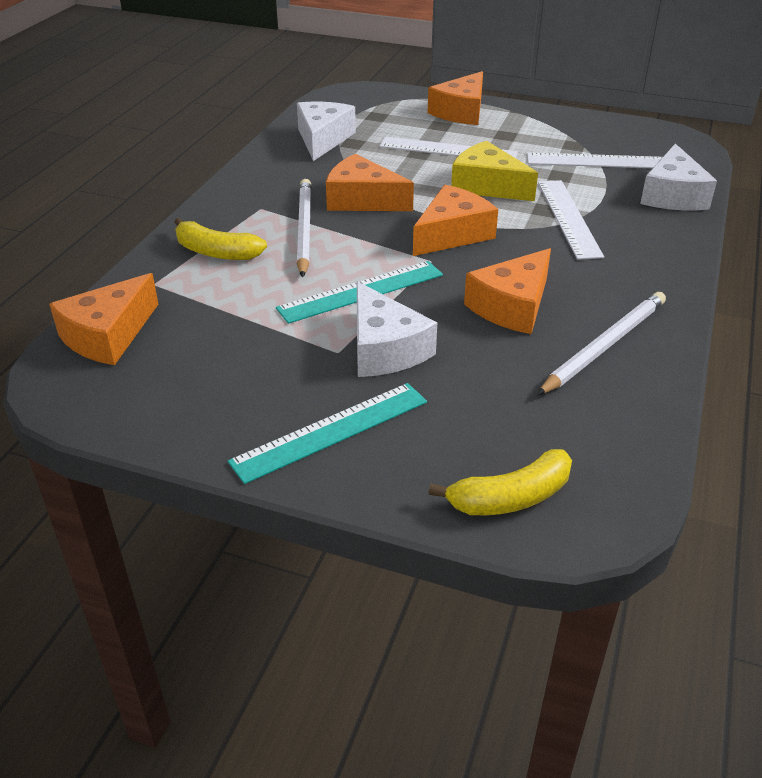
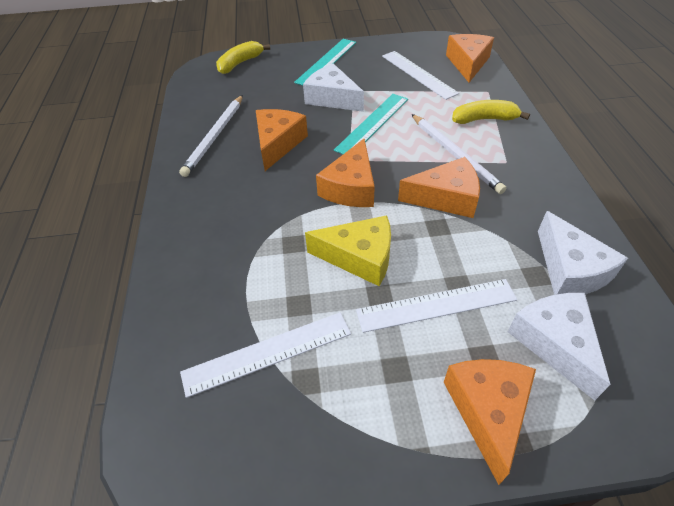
camera: 155 degrees right, 10 degrees up
(568, 218) = (269, 240): white ruler -> white ruler (418, 74)
(672, 195) = (176, 315): white cheese -> white cheese (554, 343)

